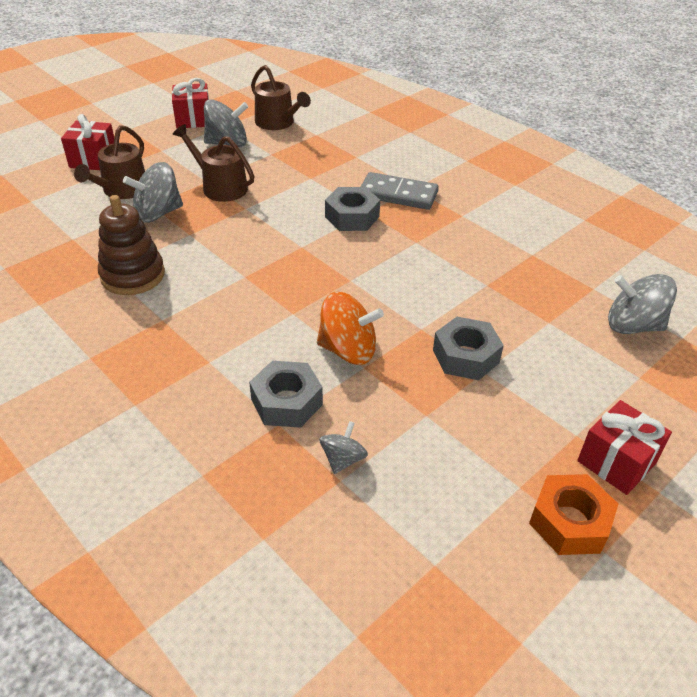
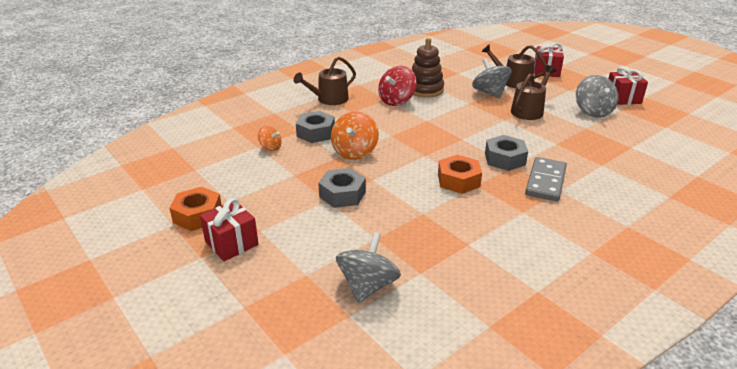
camera: 95 degrees right, 10 degrees down
(170, 307) = (396, 100): none -> red spinning top
(277, 123) = (640, 130): brown watering can -> brown watering can (329, 99)
(343, 459) = (270, 147): grey spinning top -> orange spinning top
(409, 254) = (458, 180): none -> orange nut

